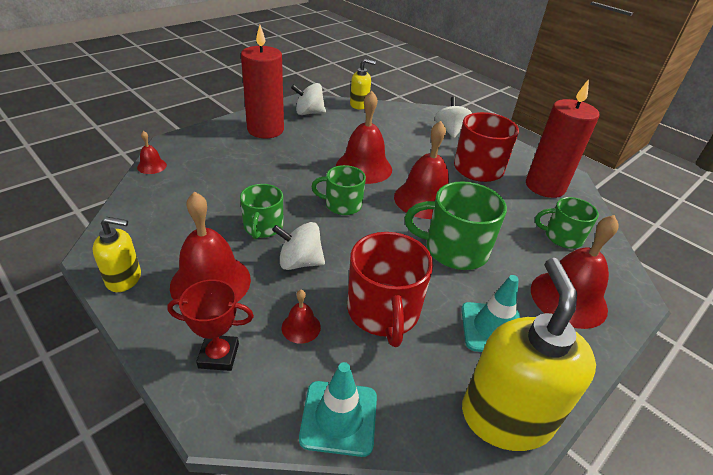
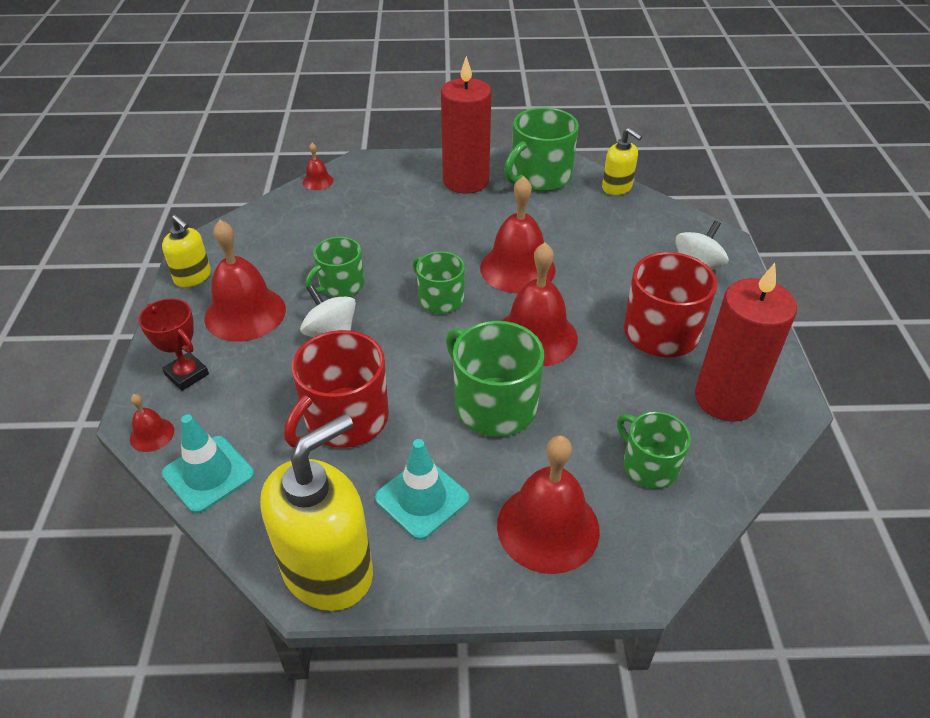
camera: 45 degrees right, 5 degrees up
(301, 327) = (265, 390): red bell -> red bell (152, 434)
(309, 113) = (539, 177): white spinning top -> green mug

